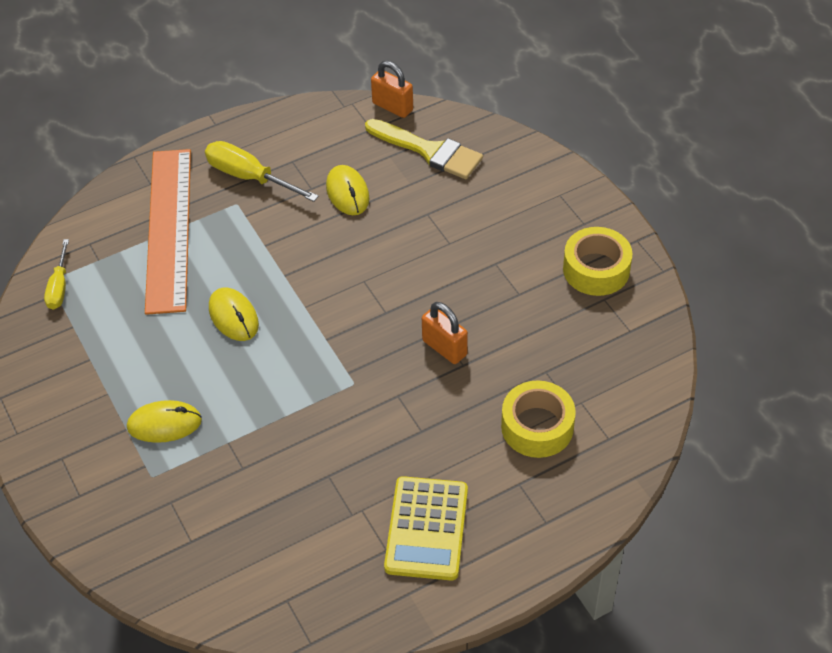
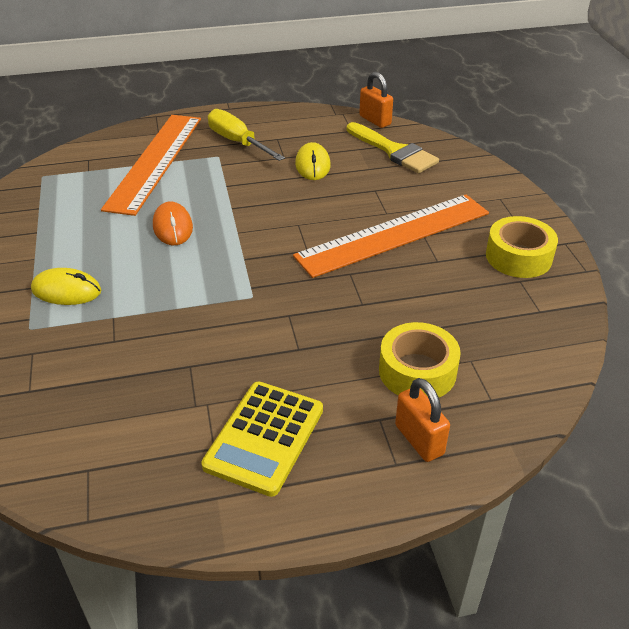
camera: 15 degrees right, 10 degrees down
(59, 287) = (46, 181): yellow screwdriver -> none
(233, 316) = (172, 227): yellow mouse -> orange mouse
(444, 348) = (350, 287): orange padlock -> orange padlock (419, 439)
(467, 271) = (394, 235): none -> orange ruler

